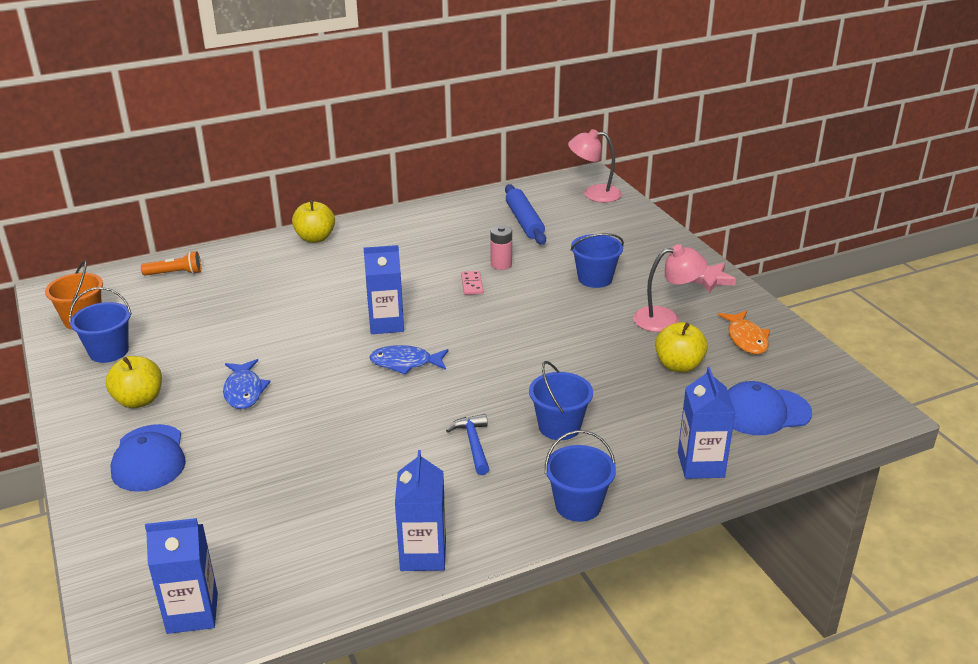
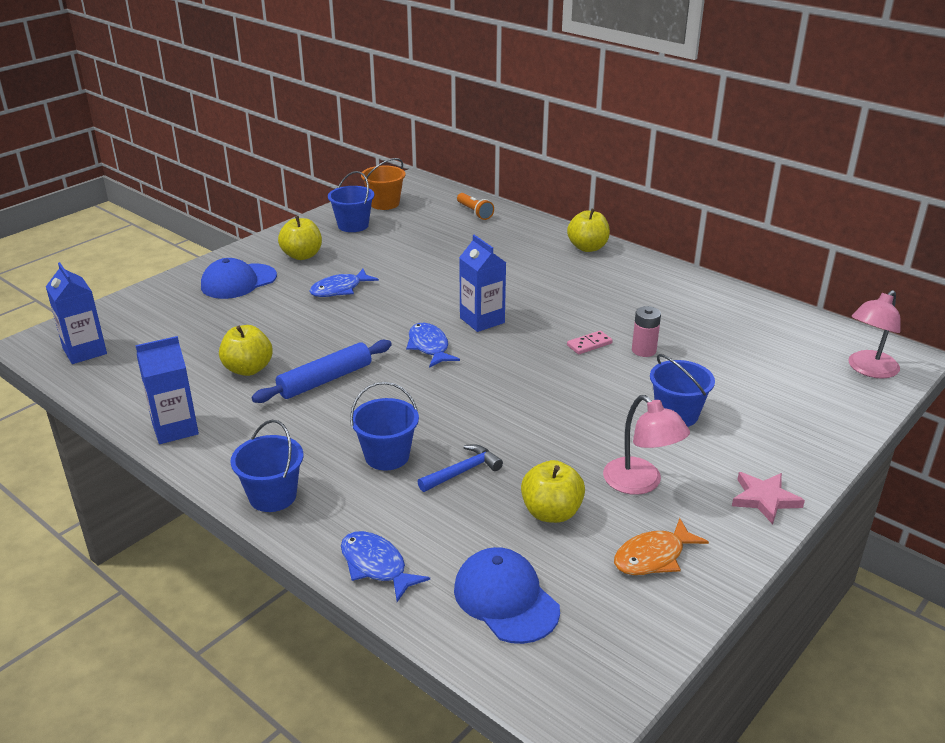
camera: 65 degrees right, 0 degrees up
(349, 483) = (248, 369): none -> yellow apple
(473, 444) = (332, 414): blue hammer -> blue hammer (462, 471)
(524, 221) = (746, 341): blue rolling pin -> blue rolling pin (325, 380)
(594, 193) = (868, 370): pink lamp -> pink lamp turned 120 degrees counterclockwise
(700, 465) = (376, 566): blue carton -> blue fish

